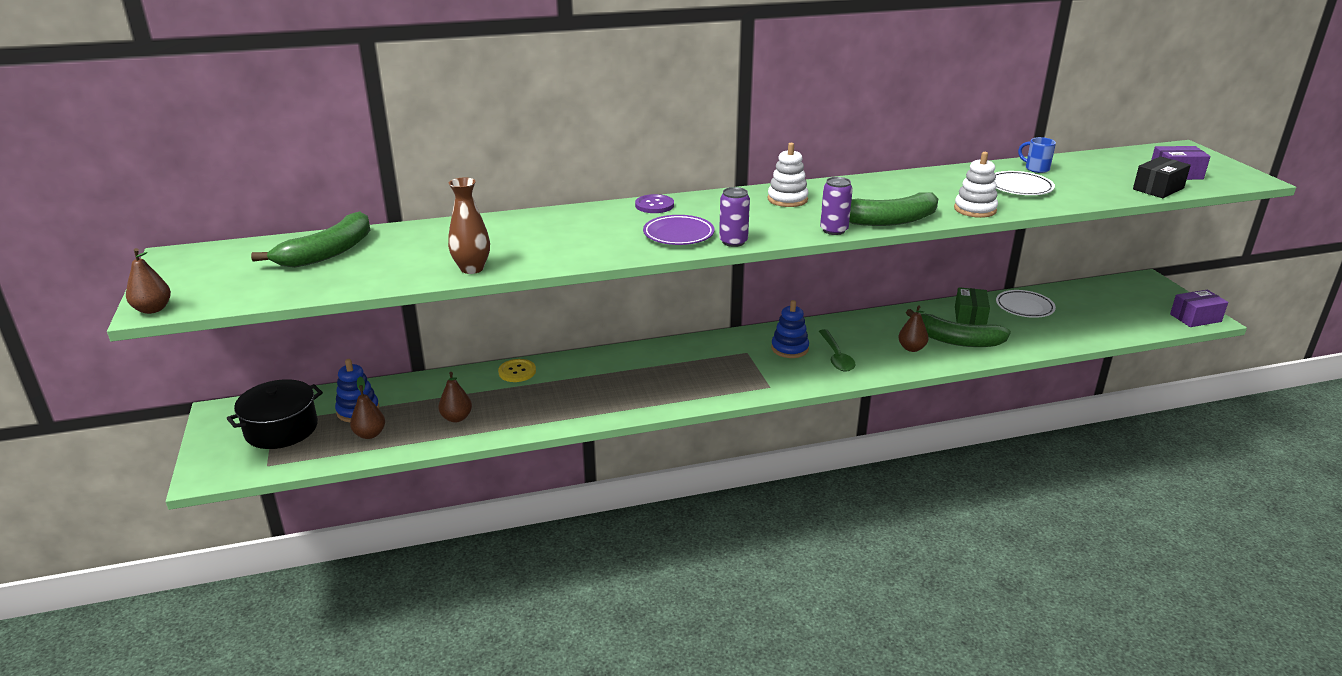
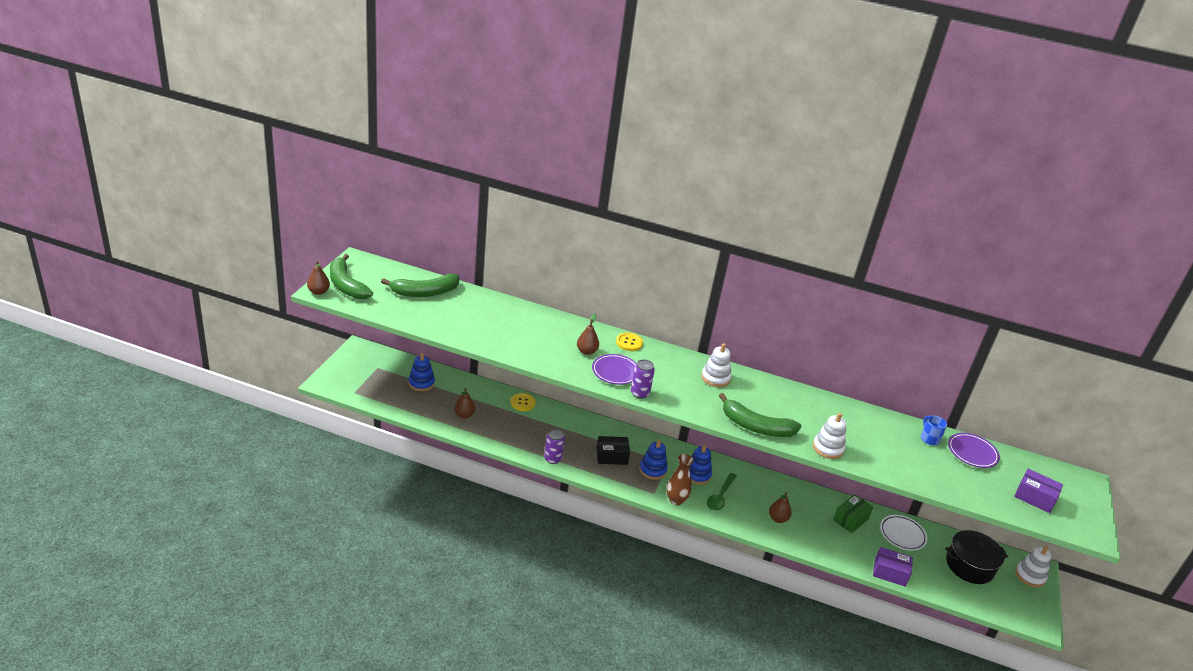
camera: 30 degrees right, 5 degrees up
(281, 429) = (377, 374): black pot -> black pot (969, 566)
(370, 434) = (414, 401): brown pear -> brown pear (586, 351)
(472, 268) = (481, 340): brown vase -> brown vase (676, 500)
(654, 205) = (629, 343): purple button -> yellow button
(741, 366) = (652, 470): none -> blue stacking toy
(834, 230) = (711, 416): purple can -> purple can (552, 459)
(956, 340) = (817, 530): green banana -> green banana (346, 285)
(1019, 187) = (889, 447): white plate -> none
(1082, 164) = (972, 453): none -> purple plate
(1151, 288) = (1030, 576): none -> white stacking toy
(1158, 189) = (996, 501): black box -> black box (611, 456)
(1195, 318) = (1030, 616): purple box -> purple box (889, 573)

